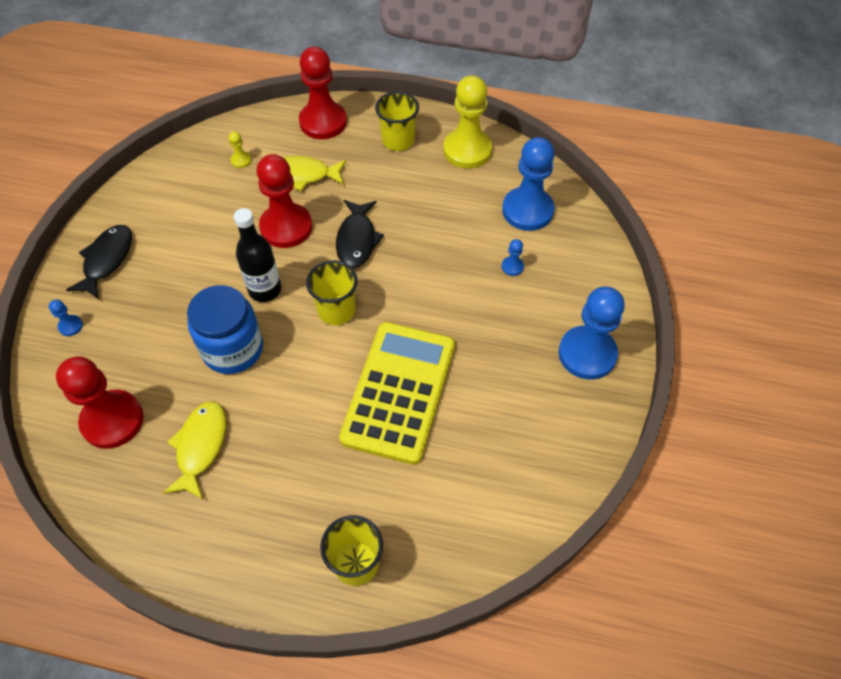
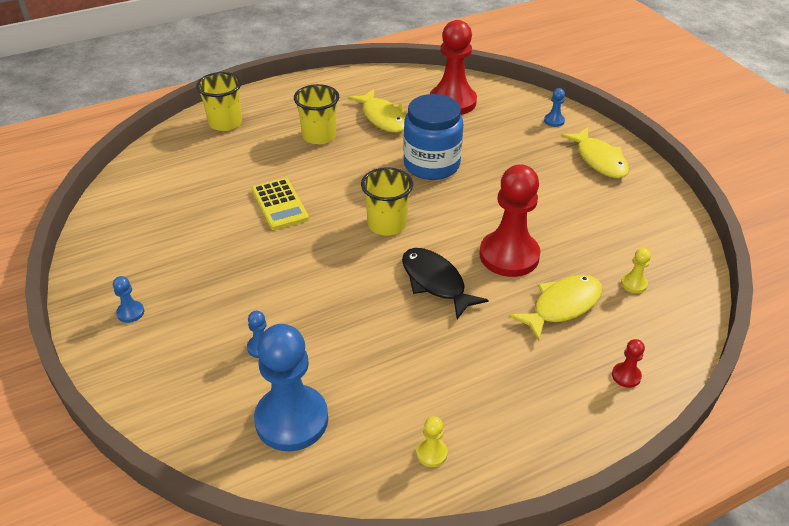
camera: 140 degrees right, 15 degrees down
(107, 260) = (599, 160): black fish -> yellow fish
(265, 290) = (460, 206): black bottle -> none
(323, 122) = (626, 376): red pawn -> red pawn, size x0.41
(398, 140) = (522, 410): yellow cup -> yellow cup (319, 136)
(399, 391) = (279, 204): yellow calculator -> yellow calculator, size x0.51
(467, 150) = (431, 453): yellow pawn -> yellow pawn, size x0.41
(587, 354) = (130, 312): blue pawn -> blue pawn, size x0.41

